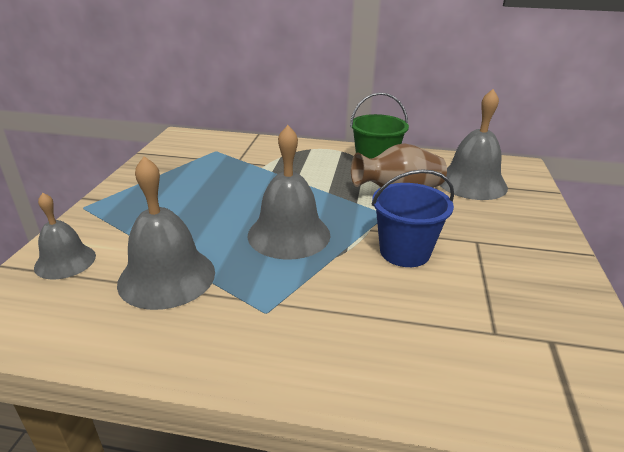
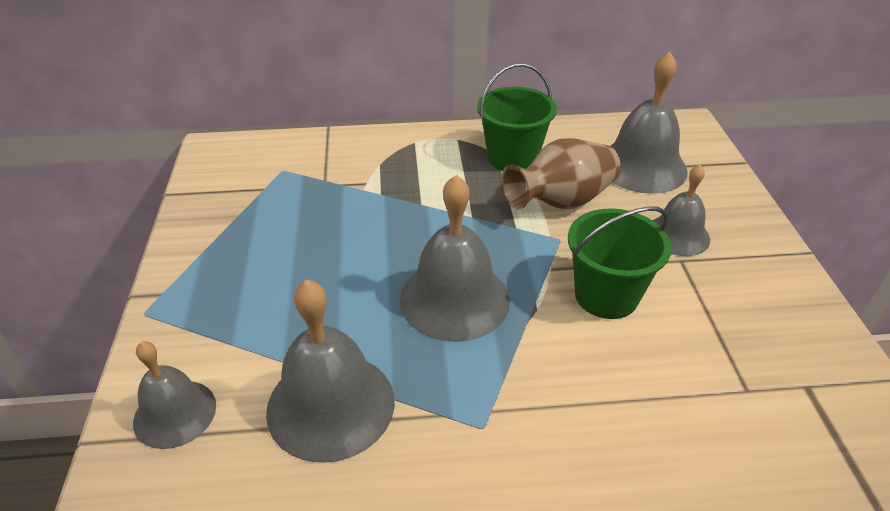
camera: 15 degrees left, 10 degrees up
(404, 252) = (606, 295): blue bucket -> green bucket
(481, 226) = (678, 235): none -> grey bell

